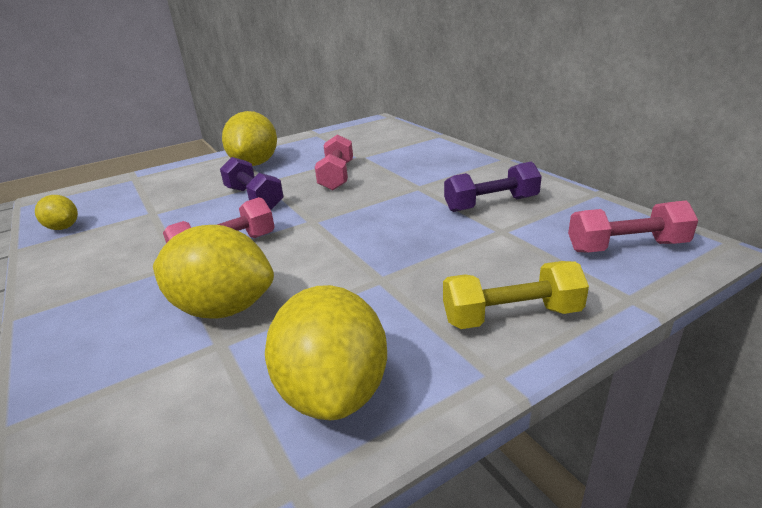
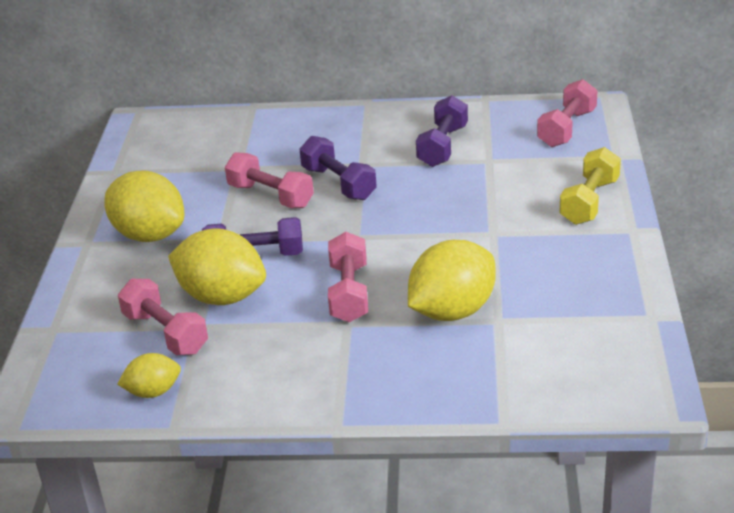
camera: 55 degrees left, 5 degrees up
(139, 206) = (166, 333): none -> pink dumbbell
(333, 391) = (592, 286): yellow lemon -> yellow lemon (222, 297)
(380, 189) = (339, 183): none -> purple dumbbell

